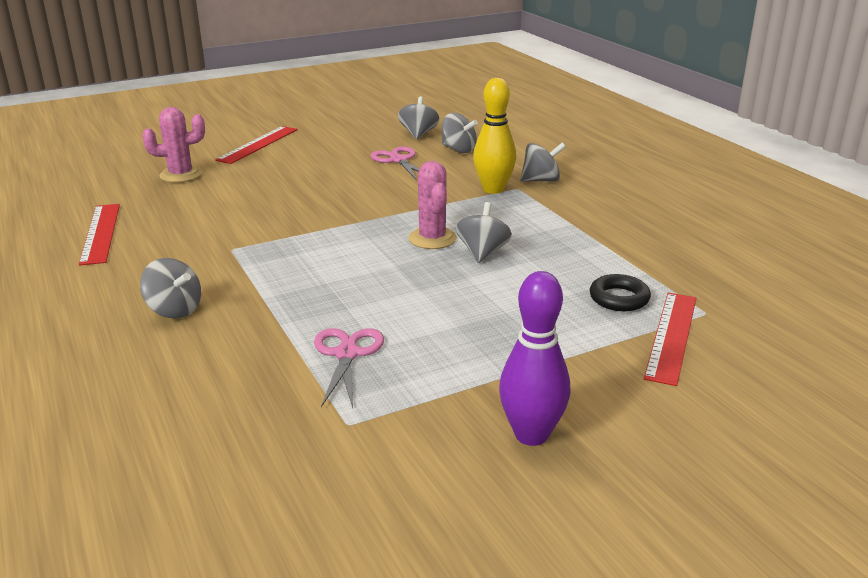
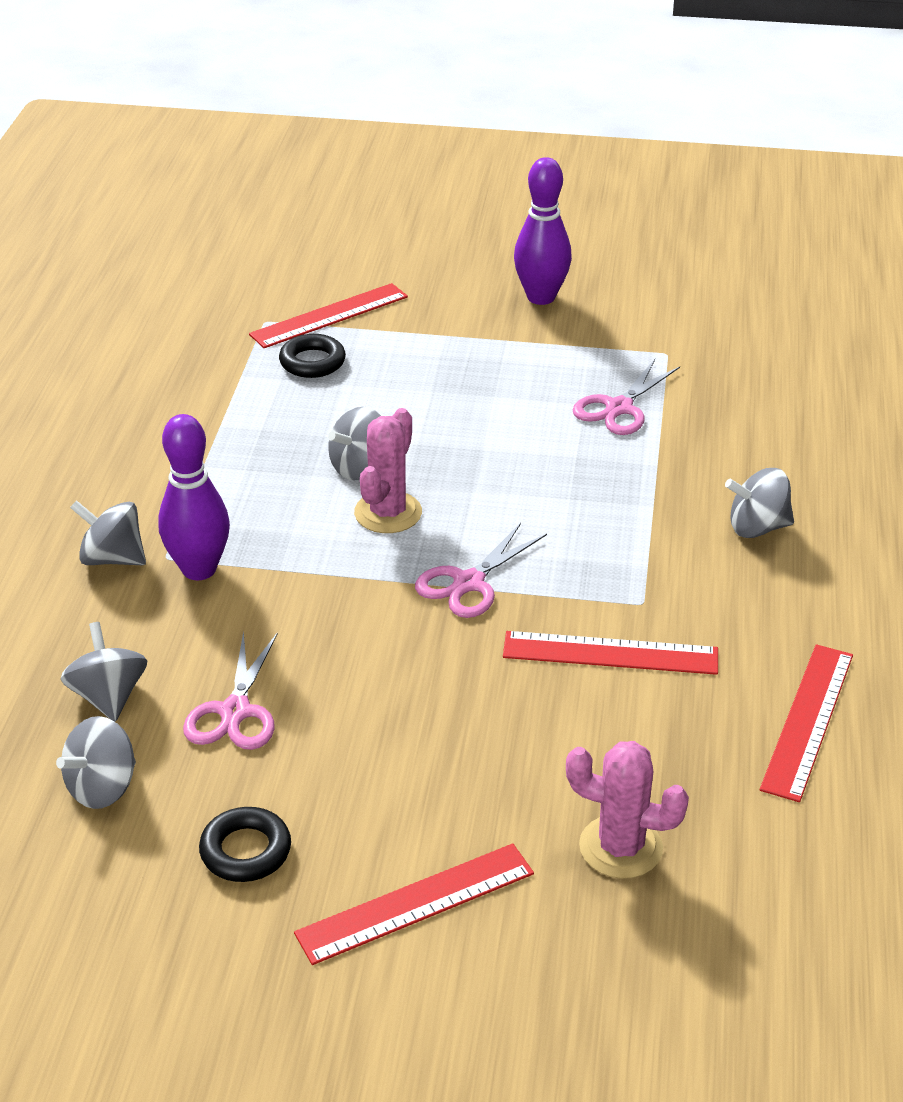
camera: 145 degrees left, 10 degrees up
(174, 310) = (757, 527): grey spinning top -> grey spinning top turned 75 degrees counterclockwise
(234, 225) = (610, 653): none -> red ruler
(340, 137) = (245, 851): none -> black ring
(344, 226) = (469, 583): none -> pink scissors
(493, 189) = (199, 569): yellow bowling pin -> purple bowling pin

